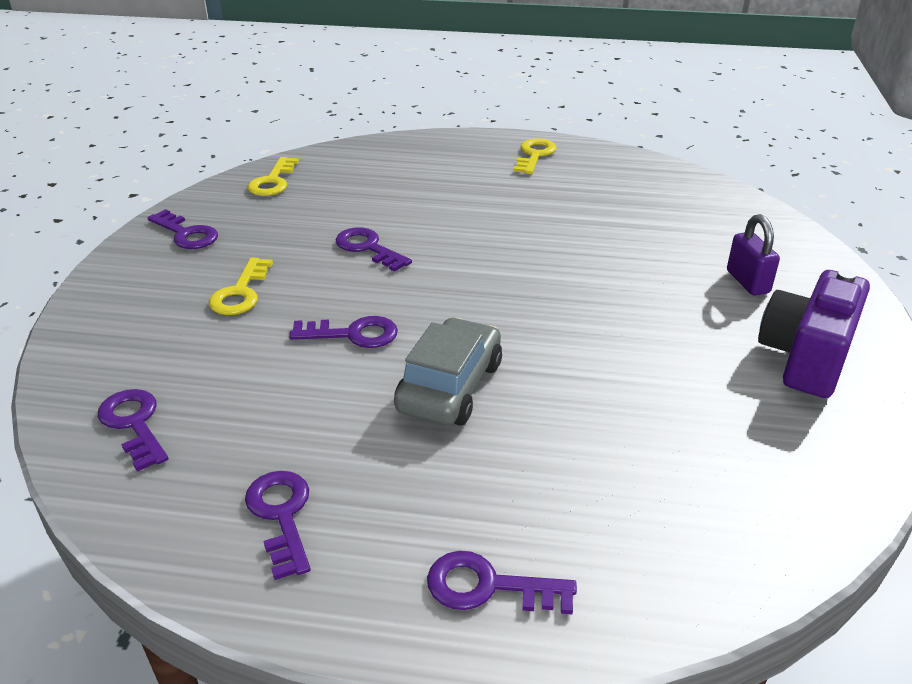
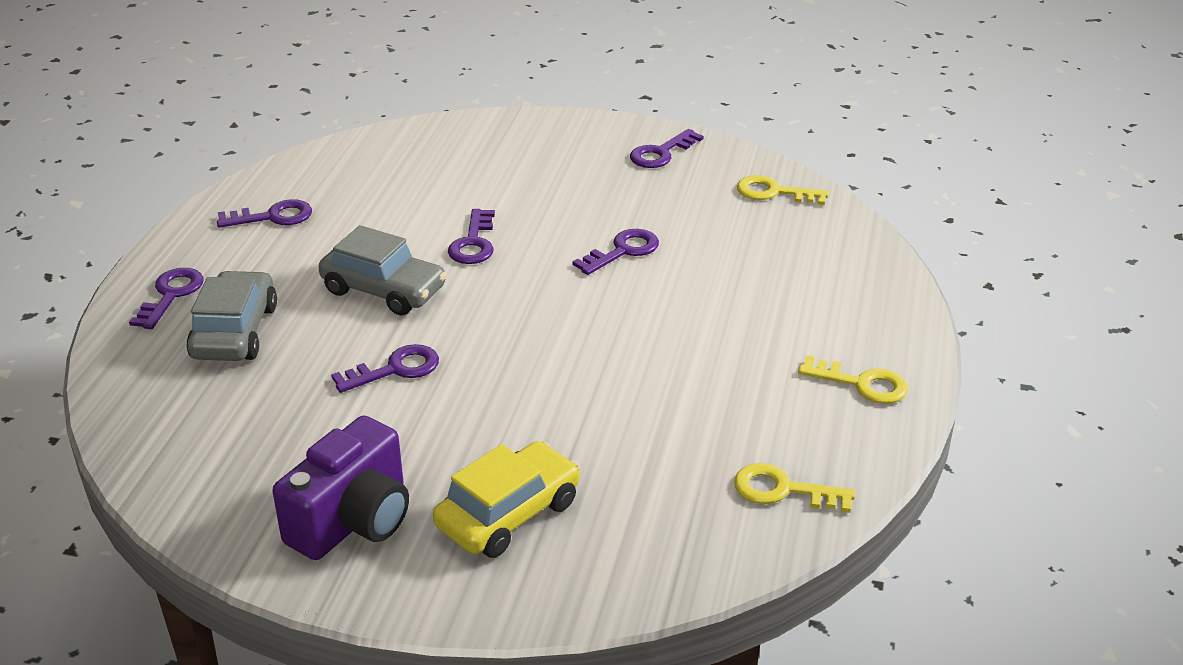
camera: 95 degrees right, 0 degrees up
(134, 424) = (389, 156): purple key -> purple key (395, 369)
(240, 293) = (552, 186): yellow key -> yellow key (783, 490)
(557, 497) = (235, 332): none -> grey car
(747, 282) = (508, 514): purple padlock -> yellow car
(805, 358) = (353, 520): purple camera -> purple camera turned 90 degrees clockwise

